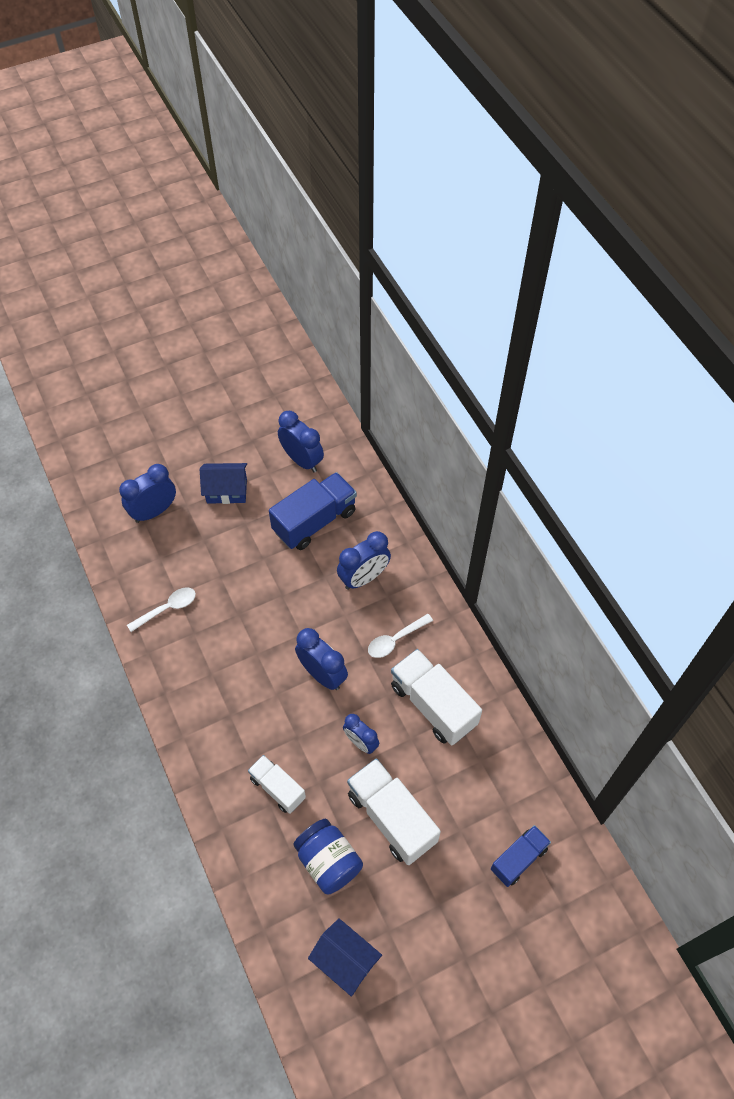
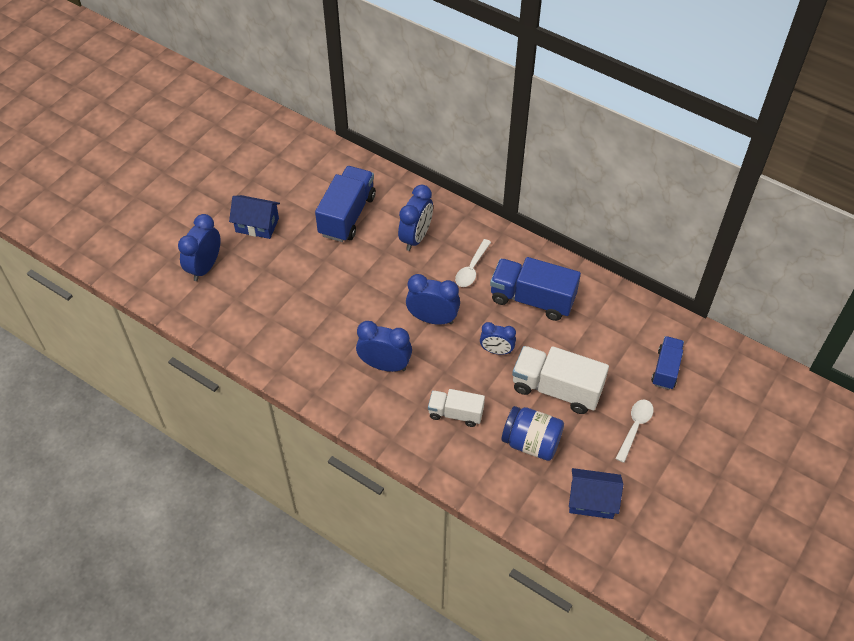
camera: 30 degrees left, 5 degrees down
(167, 608) = (270, 332): white spoon -> white spoon (635, 427)
(226, 491) = (257, 225): blue house -> blue house turned 45 degrees clockwise
(302, 460) = (304, 176): blue clock -> blue clock (385, 365)
(433, 705) = (532, 299): white truck -> blue truck

